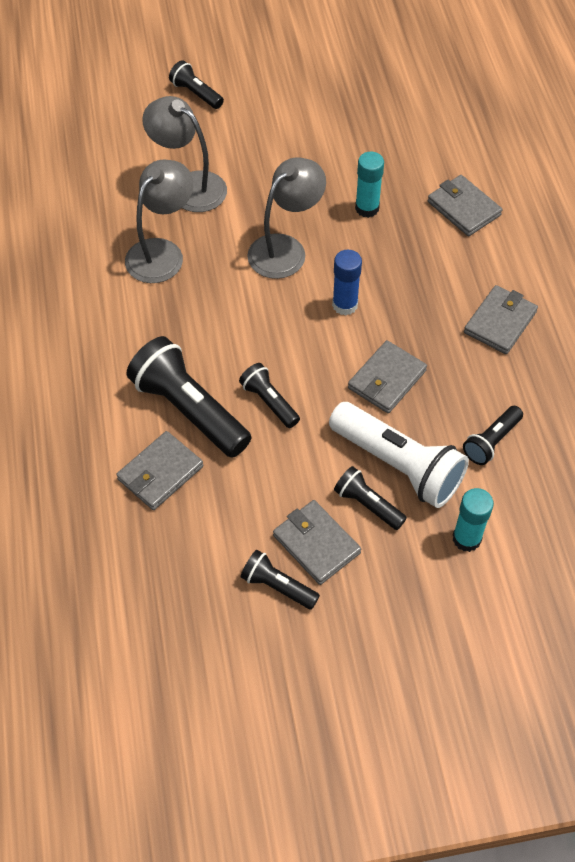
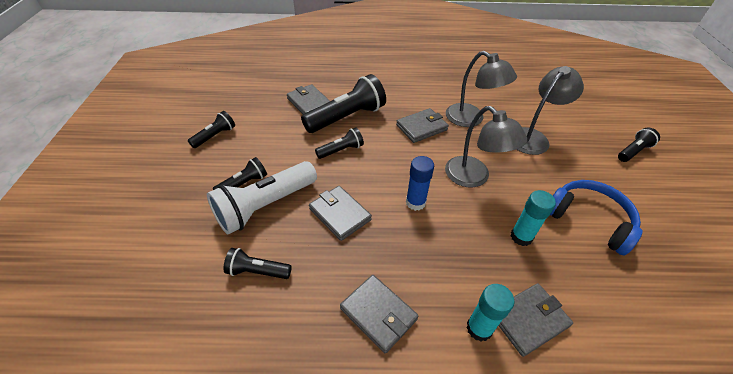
camera: 100 degrees right, 10 degrees down
(316, 544) = (231, 155): grey wallet -> grey wallet (421, 127)
(325, 150) = (589, 220): none -> blue headphones
(466, 538) = (187, 232): turquoise glue stick -> turquoise glue stick (479, 328)
(491, 441) = (257, 271): black flashlight -> black flashlight turned 45 degrees counterclockwise

